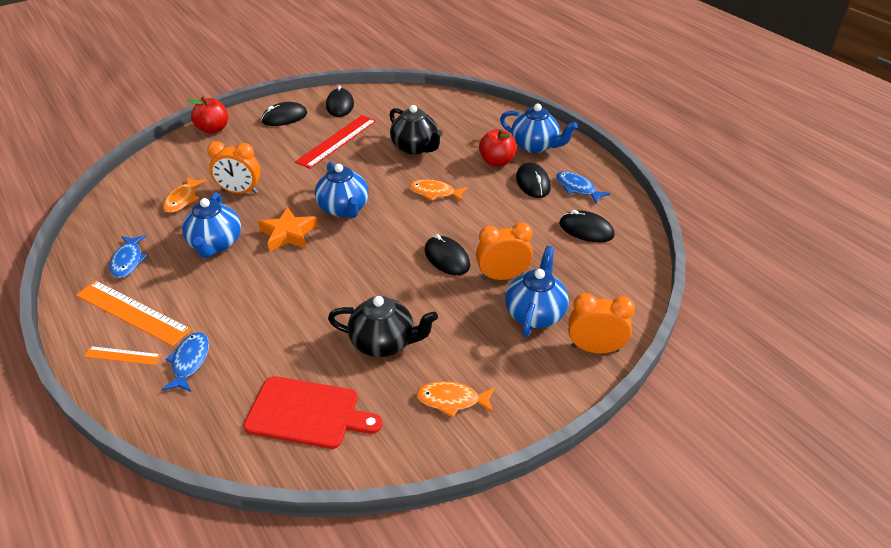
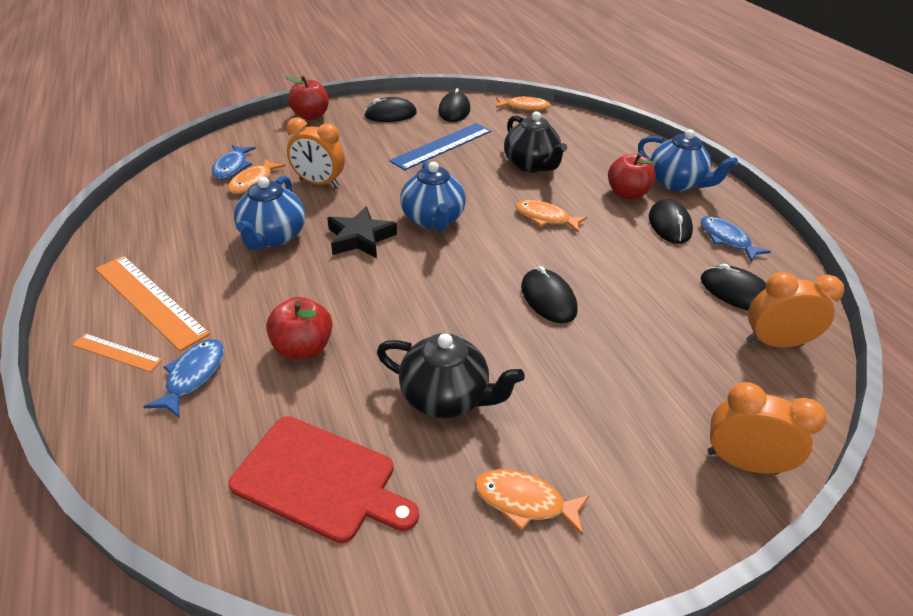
camera: 10 degrees right, 0 degrees up
(128, 261) = (169, 240): blue fish -> blue fish (232, 167)
(268, 327) = (303, 348): none -> red apple
(288, 234) = (360, 238): orange star -> black star
(337, 141) = (442, 146): red ruler -> blue ruler
(401, 93) = (524, 107): none -> orange fish
(502, 276) = (618, 335): orange clock -> orange clock (774, 342)
(535, 314) = (658, 394): blue teapot -> none

